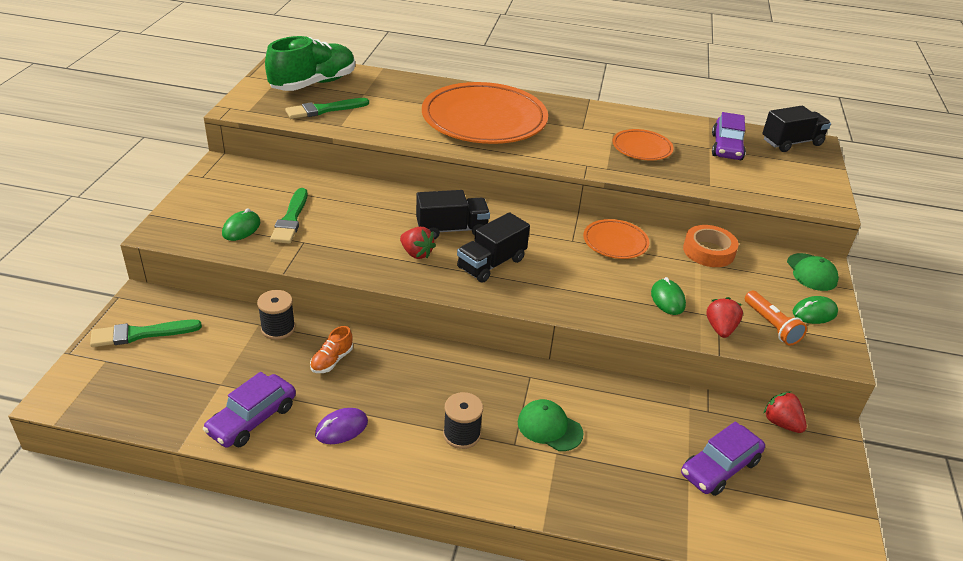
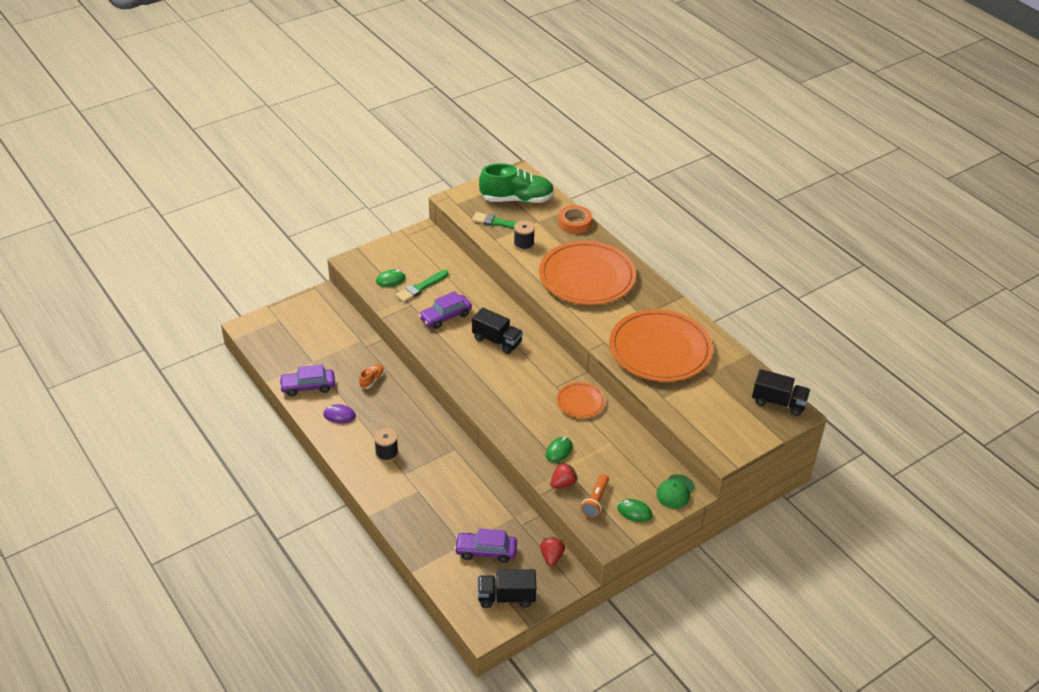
camera: 45 degrees right, 5 degrees up
(141, 334) = (305, 314): green brush -> none
(278, 328) = (366, 348): black spool -> black spool (523, 244)
(332, 360) = (372, 380): orange shoe -> orange shoe turned 135 degrees clockwise
(416, 253) = (459, 344): red strawberry -> none
(491, 264) = (491, 373): black truck -> black truck (506, 597)
(549, 427) = (430, 478): green cap -> none
(642, 148) = (660, 350): orange plate -> orange plate, size x2.13
(708, 251) = (630, 441): orange tape -> orange tape (574, 223)
(726, 147) = (722, 380): purple car -> purple car (445, 316)

